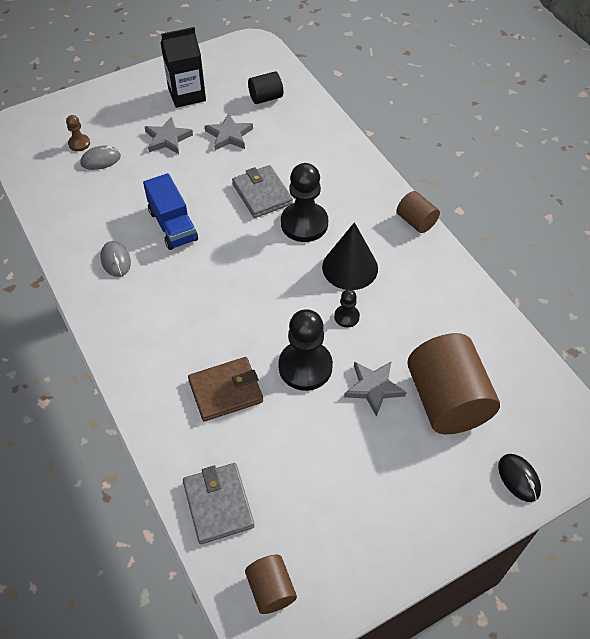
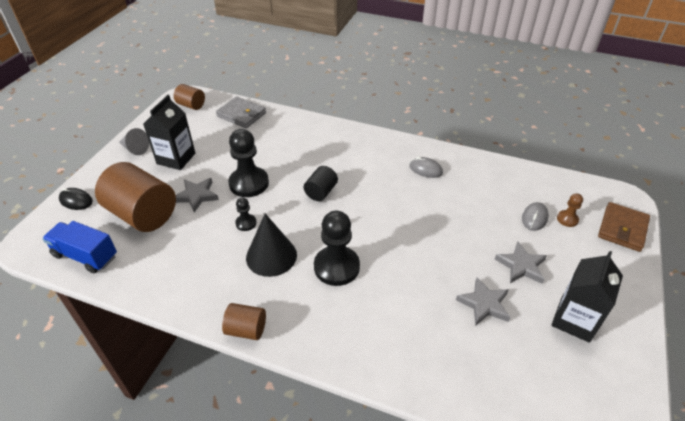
camera: 140 degrees right, 10 degrees down
(173, 225) = (423, 208): blue truck -> blue truck (85, 256)
(226, 391) = (283, 150): brown wallet -> brown wallet (622, 229)
(262, 194) = (393, 269): grey wallet -> none
(266, 98) = (511, 373): black cylinder -> black cylinder (321, 192)
(362, 472) = (176, 158): none -> black carton
(406, 535) = (135, 149): none -> grey cone

